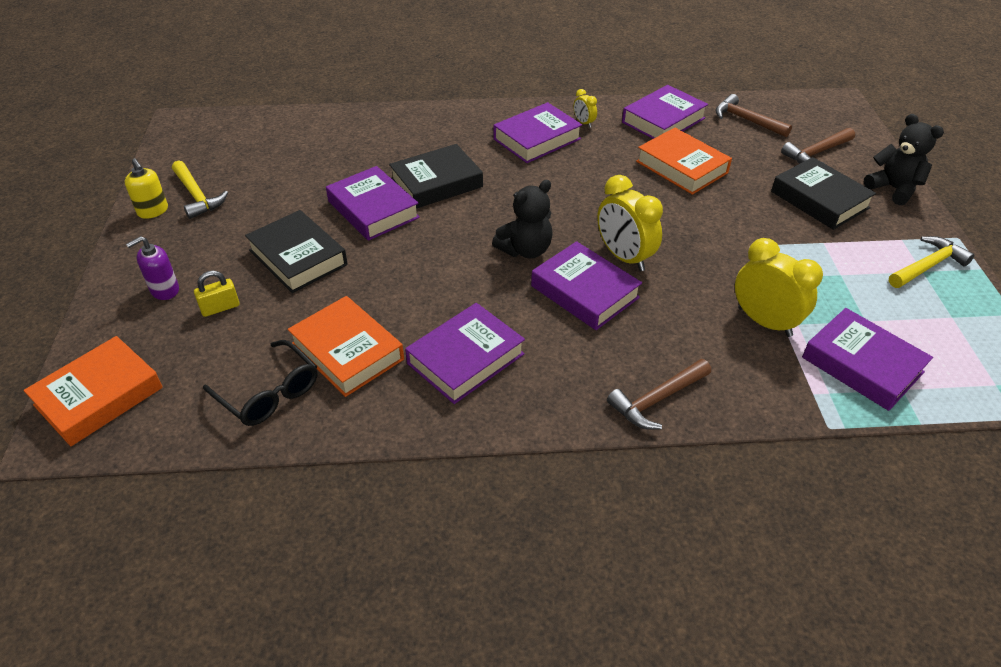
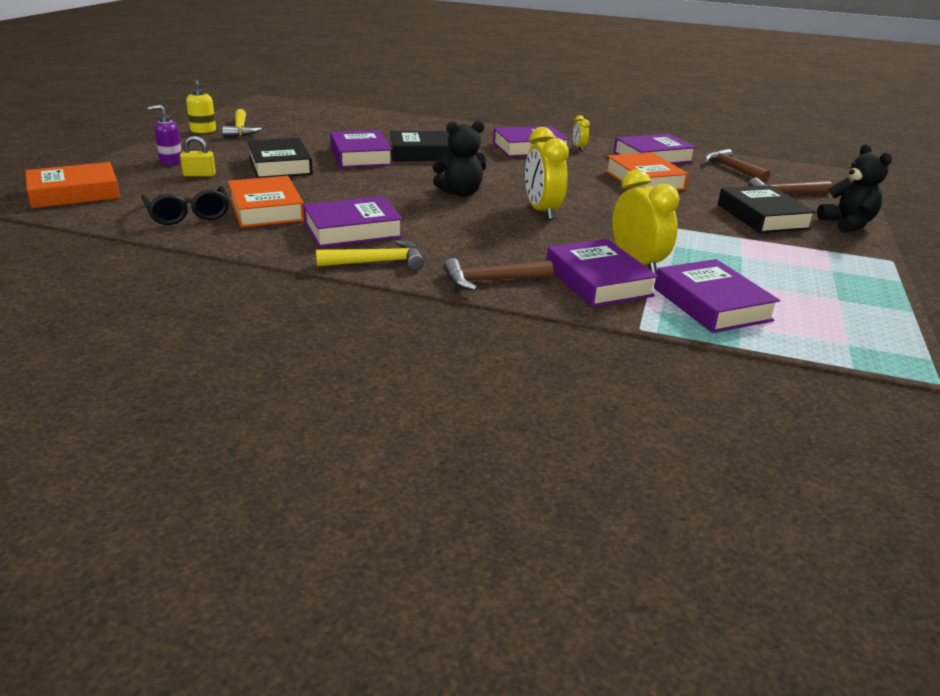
camera: 20 degrees right, 15 degrees down
(584, 292) = (488, 220): purple book -> purple book (598, 281)
(927, 266) = (841, 268): yellow hammer -> yellow hammer (377, 262)

